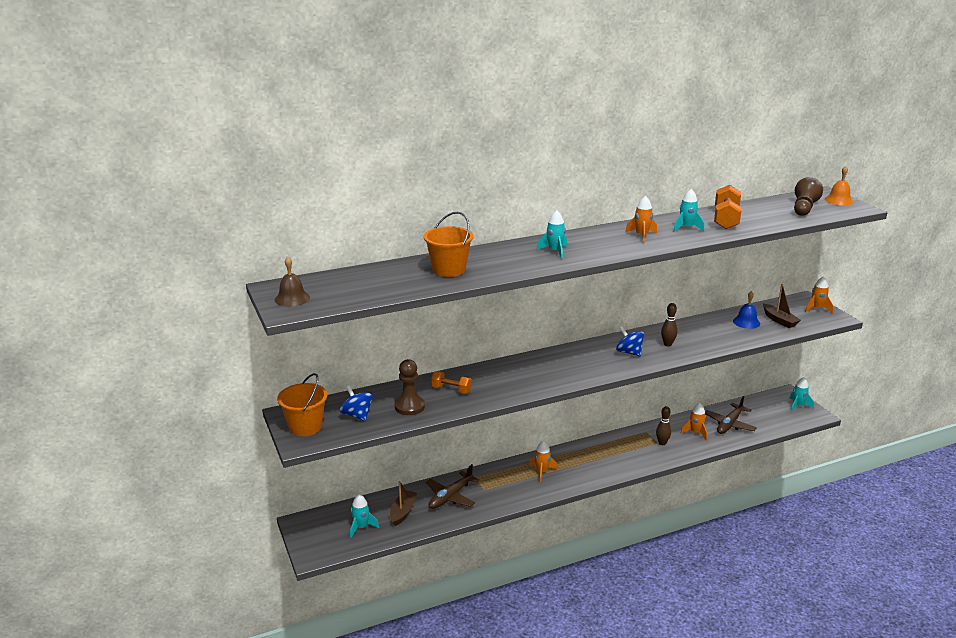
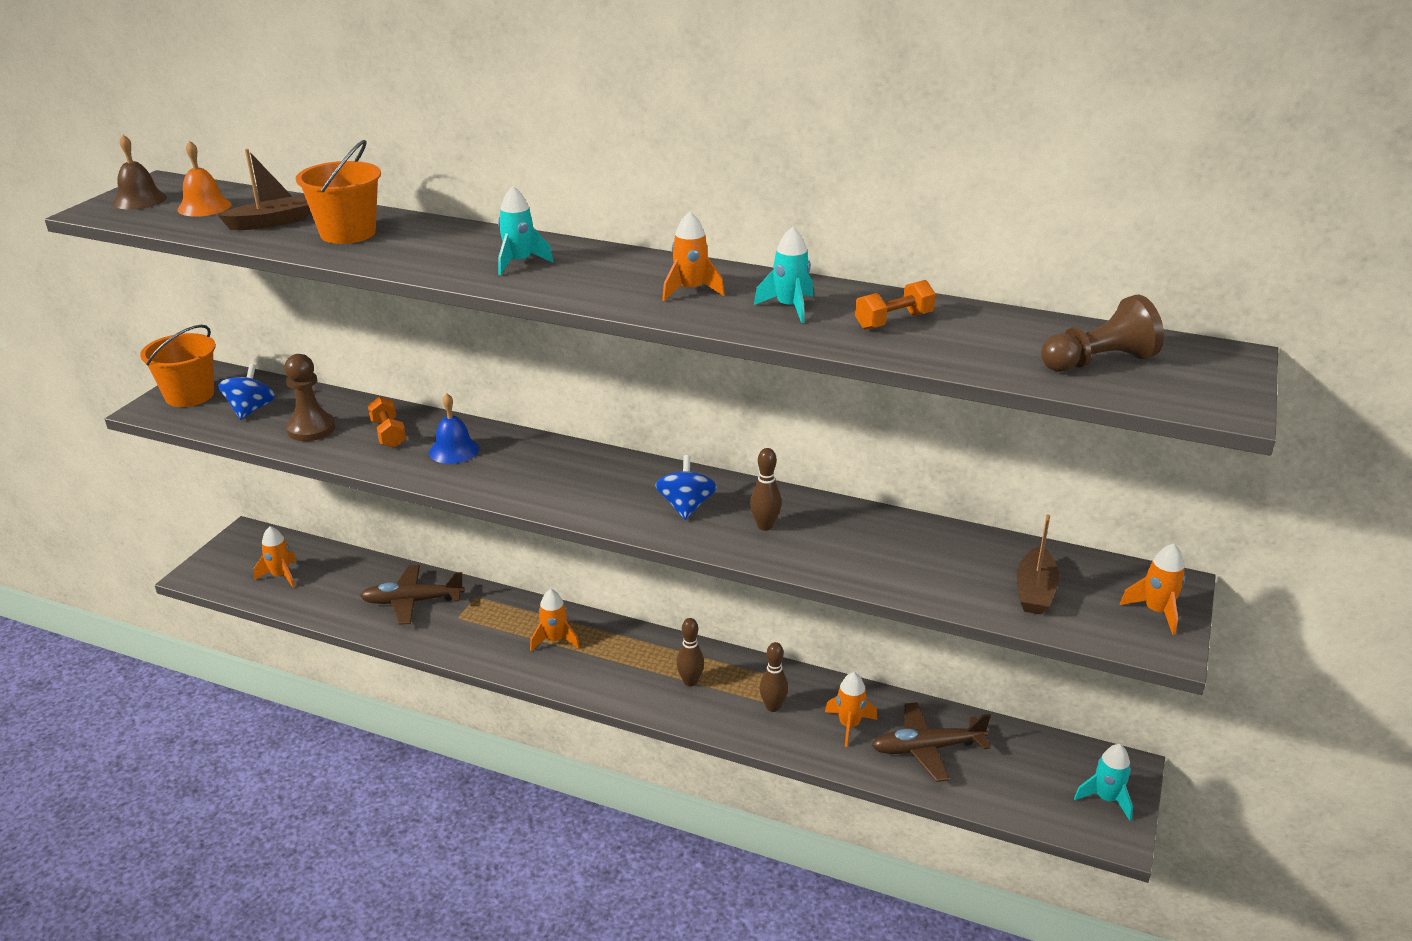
camera: 45 degrees right, 5 degrees up
(361, 527) = (281, 575): turquoise rocket -> orange rocket
(403, 512) = (342, 586): brown boat -> brown boat (272, 223)
(620, 453) = (690, 682): none -> brown bowling pin
(726, 219) = (893, 321): orange dumbbell -> orange dumbbell, size x0.62
(746, 322) = (967, 562): blue bell -> blue bell (454, 450)
(839, 200) = (1220, 377): orange bell -> orange bell (204, 207)

